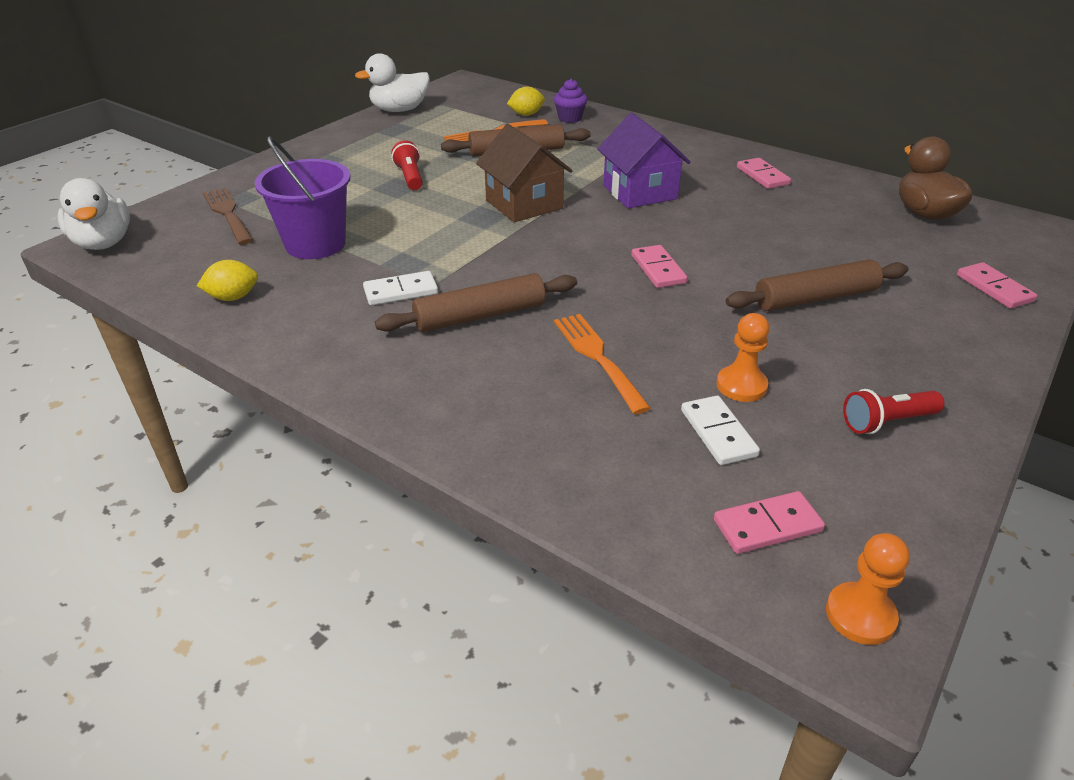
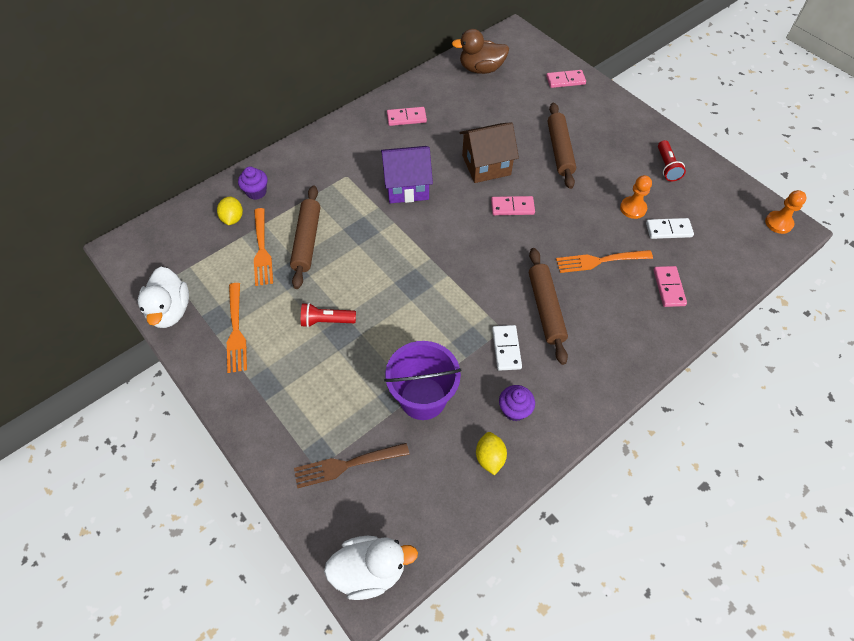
camera: 75 degrees left, 20 degrees up
(304, 307) = (514, 410): none -> purple cupcake
(385, 139) = (236, 330): none -> orange fork
(524, 204) = (402, 255): brown house -> brown house (486, 165)
(767, 526) = (731, 234): pink domino -> pink domino (669, 287)

